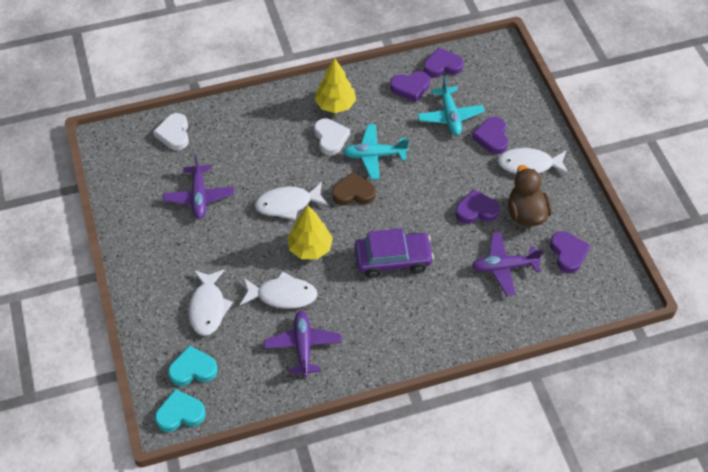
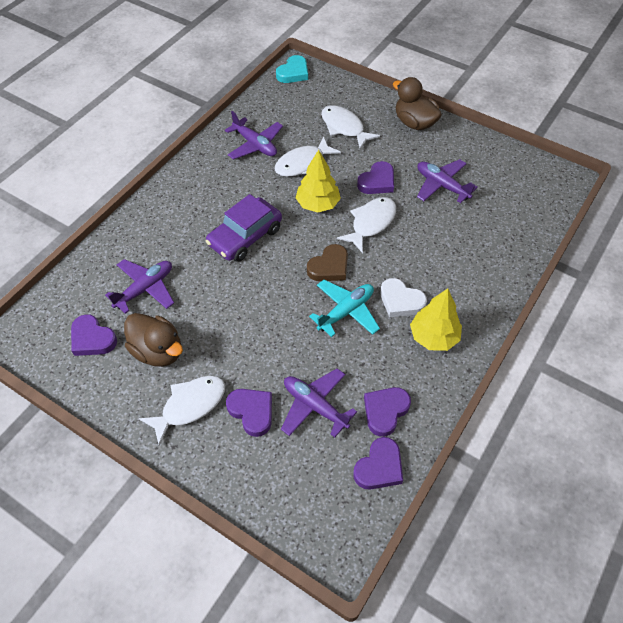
camera: 140 degrees right, 0 degrees up
(145, 268) = (414, 123): none -> brown duck
(174, 134) = (525, 216): white heart -> none
(193, 369) = (312, 94): turquoise heart -> none
(450, 116) = (315, 406): turquoise plane -> purple plane
(476, 210) = (207, 323): purple heart -> purple heart (377, 181)

